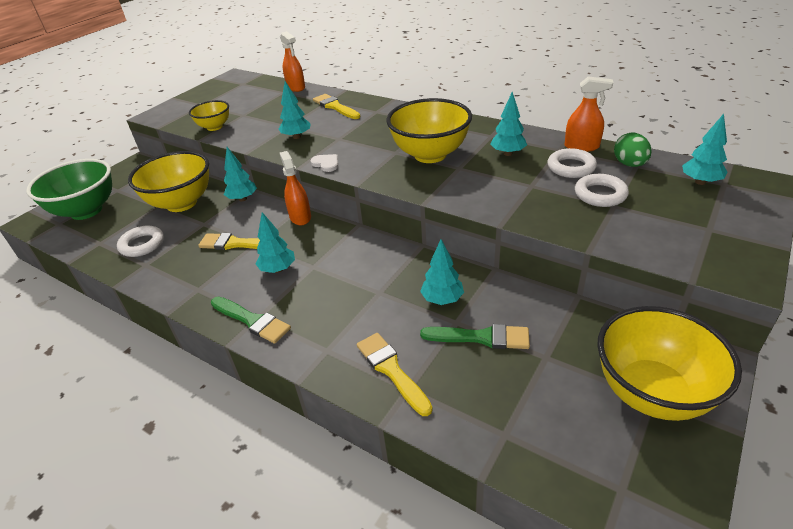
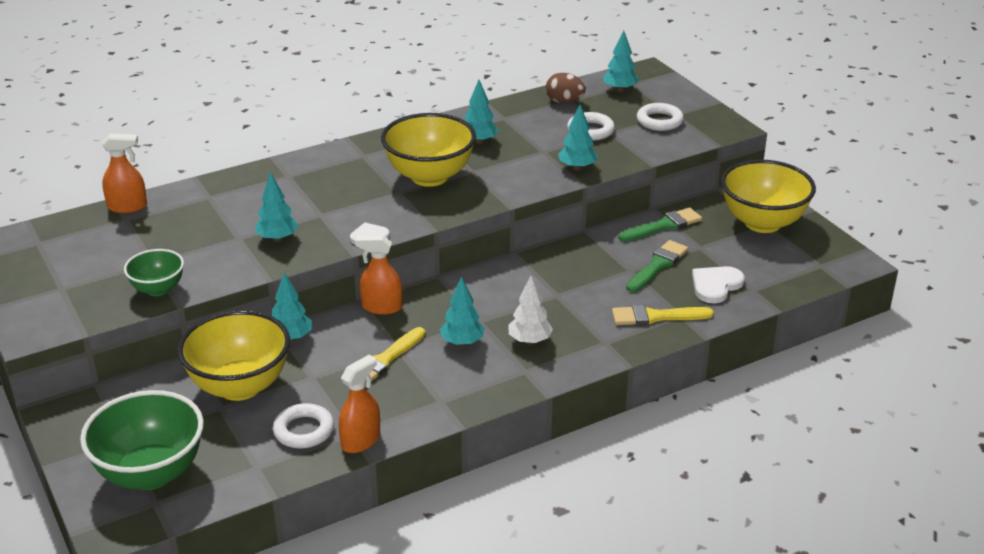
camera: 65 degrees left, 5 degrees down
(214, 127) = (158, 289): yellow bowl -> green bowl
(252, 321) = (527, 374): green brush -> green brush (663, 226)
(301, 303) = (529, 341): none -> white tree
(335, 107) = (234, 196): yellow brush -> none
(442, 299) = (598, 267): turquoise tree -> turquoise tree (577, 167)
(484, 397) = (715, 285): none -> white heart
(571, 167) = (538, 125): white ring -> white ring (659, 121)
(581, 147) = (512, 107): orange spray bottle -> orange spray bottle (361, 441)
(629, 164) = (564, 102): green egg -> brown egg

